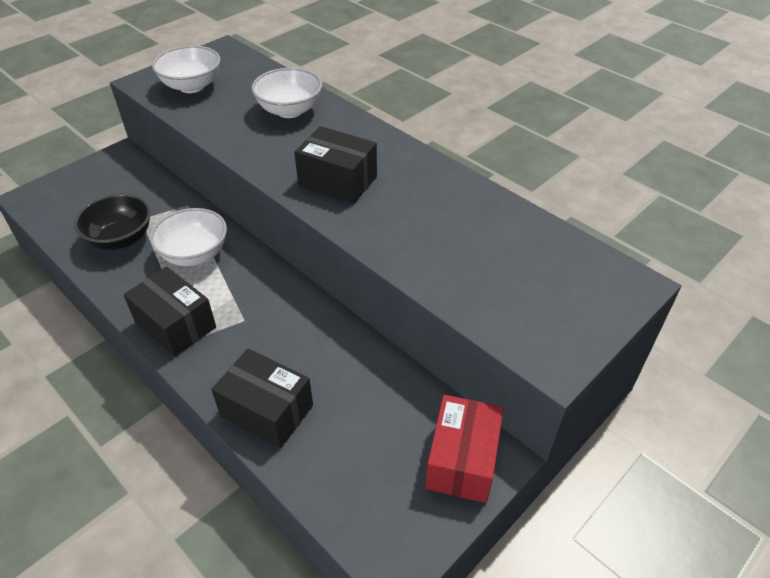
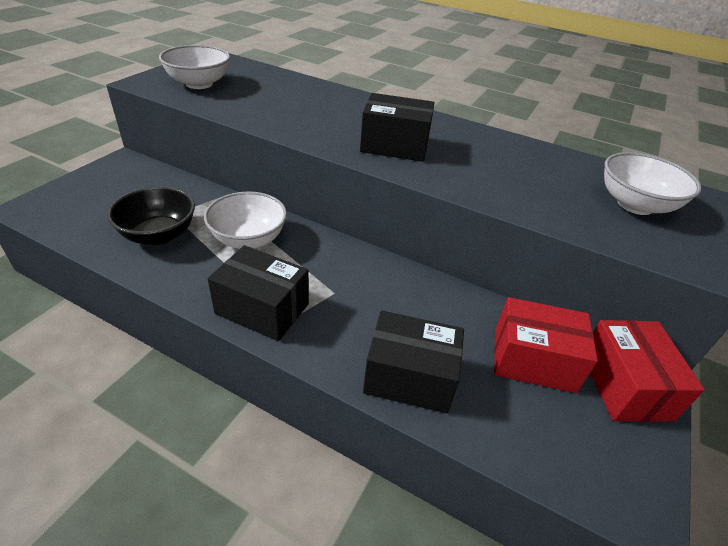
camera: 20 degrees left, 5 degrees down
(289, 110) = (309, 97): white bowl -> white bowl (635, 205)
(389, 419) = (533, 360): none -> red box

